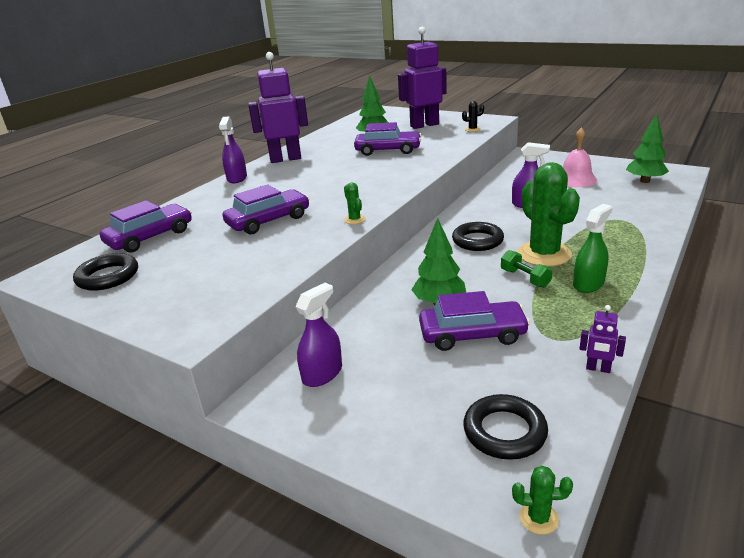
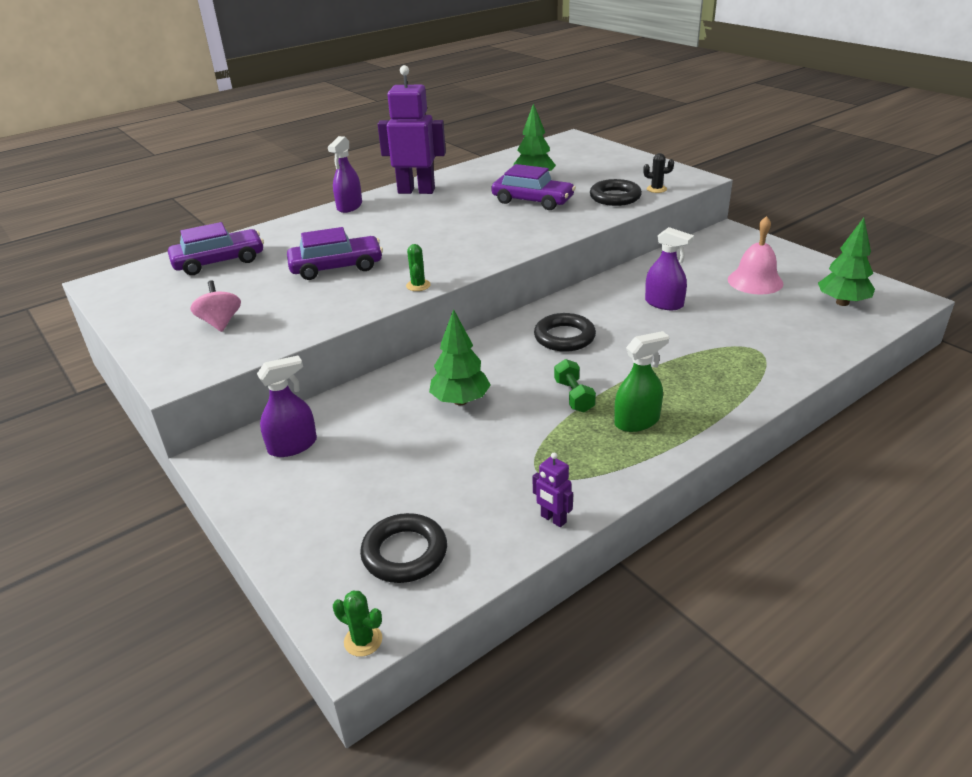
camera: 20 degrees right, 5 degrees up
(108, 276) = (154, 297): black ring -> black ring (615, 197)
(197, 282) = (220, 323): none -> pink spinning top
(424, 125) = (606, 172): purple robot -> none
(472, 334) = (462, 445): purple car -> none
(544, 254) = (622, 372): green cactus -> none

